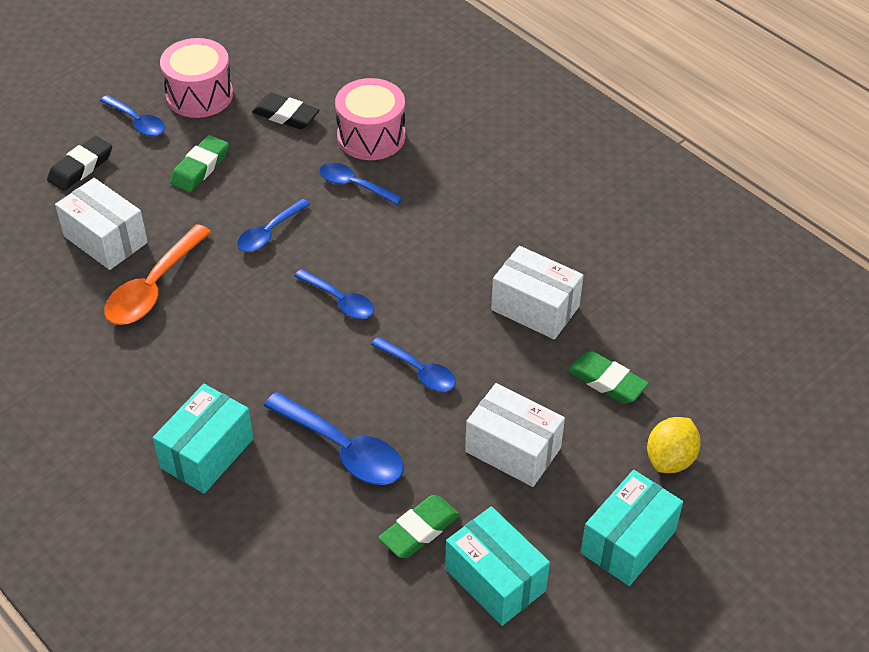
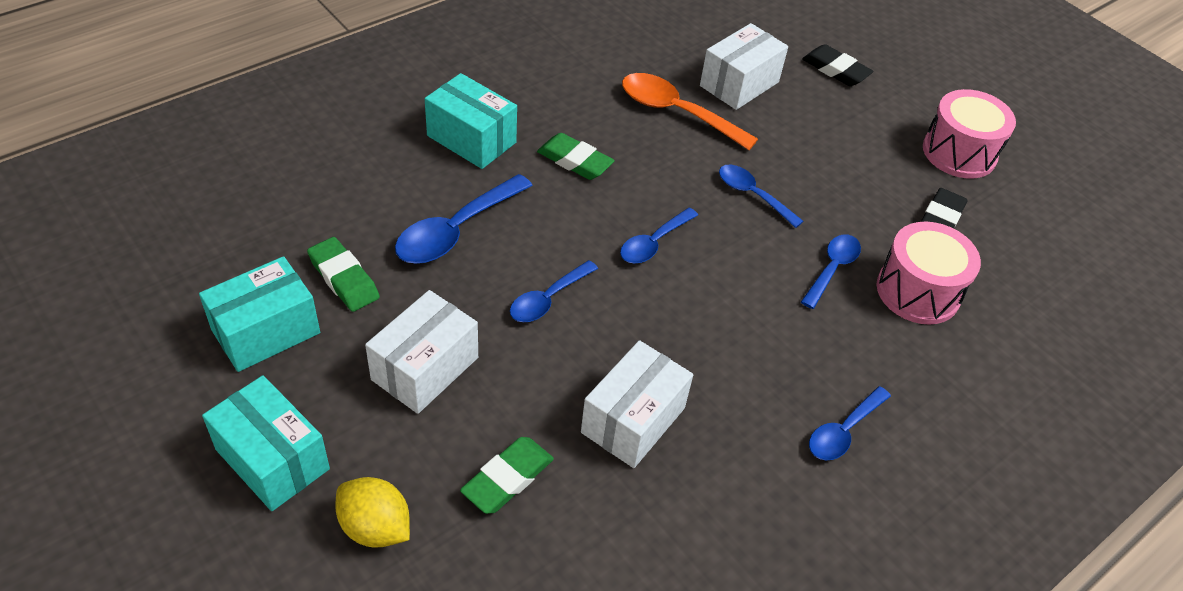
camera: 90 degrees right, 0 degrees up
(137, 122) = (907, 107): blue spoon -> blue spoon (843, 431)
(200, 168) = (845, 149): green eraser -> green eraser (574, 161)

